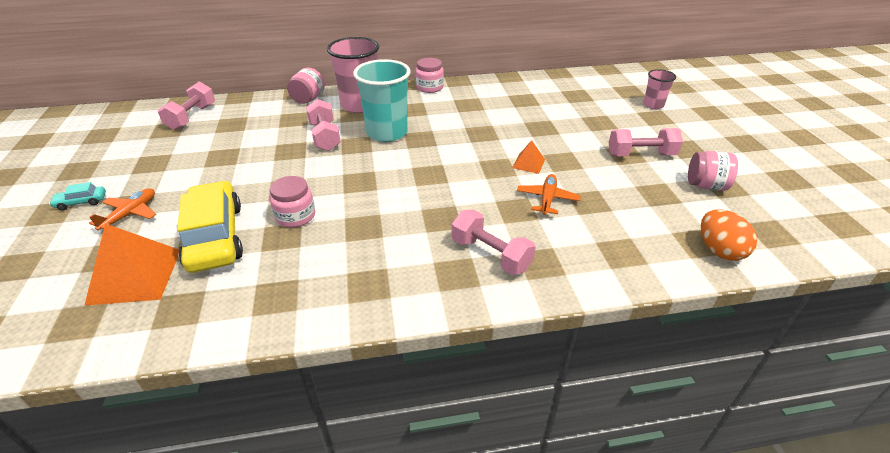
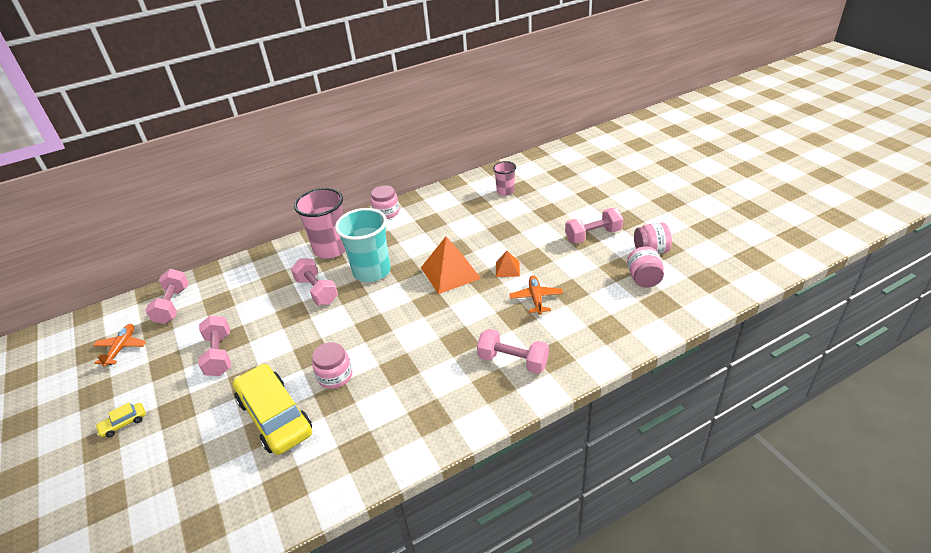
camera: 15 degrees left, 0 degrees up
(81, 202) = (124, 423): turquoise car -> yellow car
(130, 214) = (181, 420): orange plane -> orange plane (121, 348)
(135, 276) = (226, 473): orange pyramid -> orange pyramid (450, 272)
(202, 167) = (219, 355): none -> pink dumbbell
(308, 99) = (278, 255): pink jar -> pink jar (643, 279)
(653, 105) = (586, 182): pink cup -> pink cup (505, 191)
(719, 250) = (676, 305): orange egg -> none

